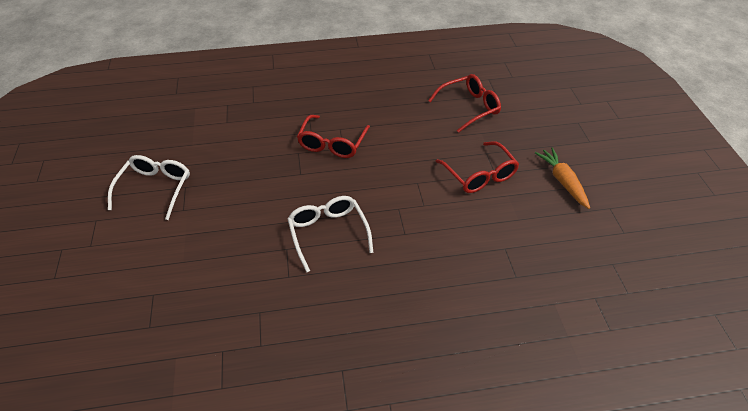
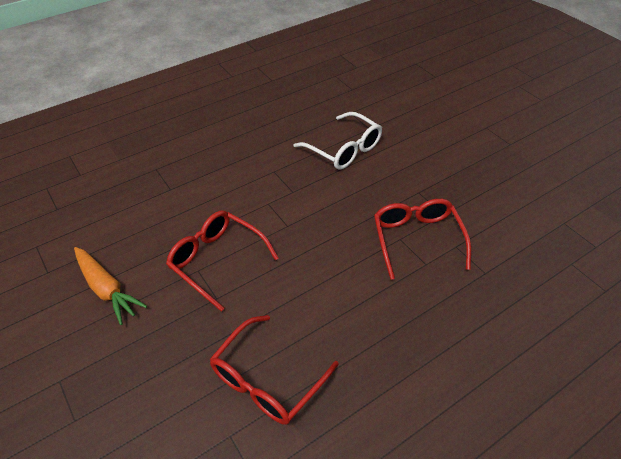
camera: 155 degrees right, 0 degrees up
(155, 189) = (532, 133): white glasses -> none

